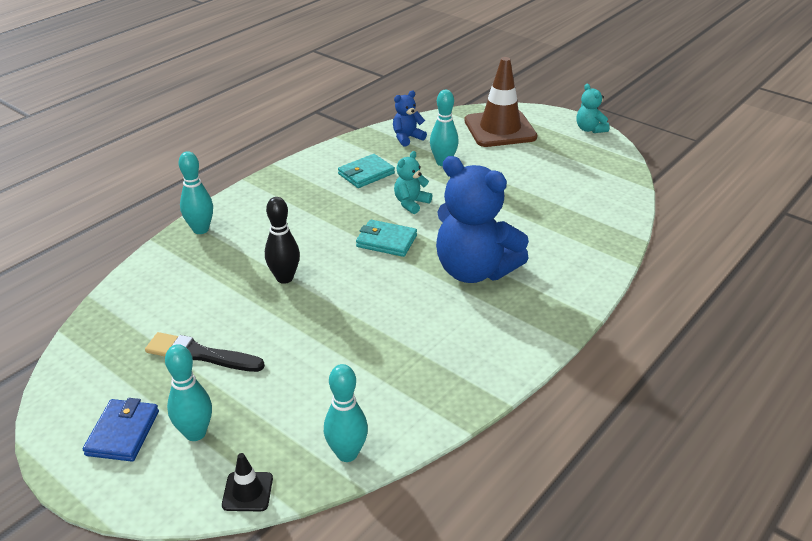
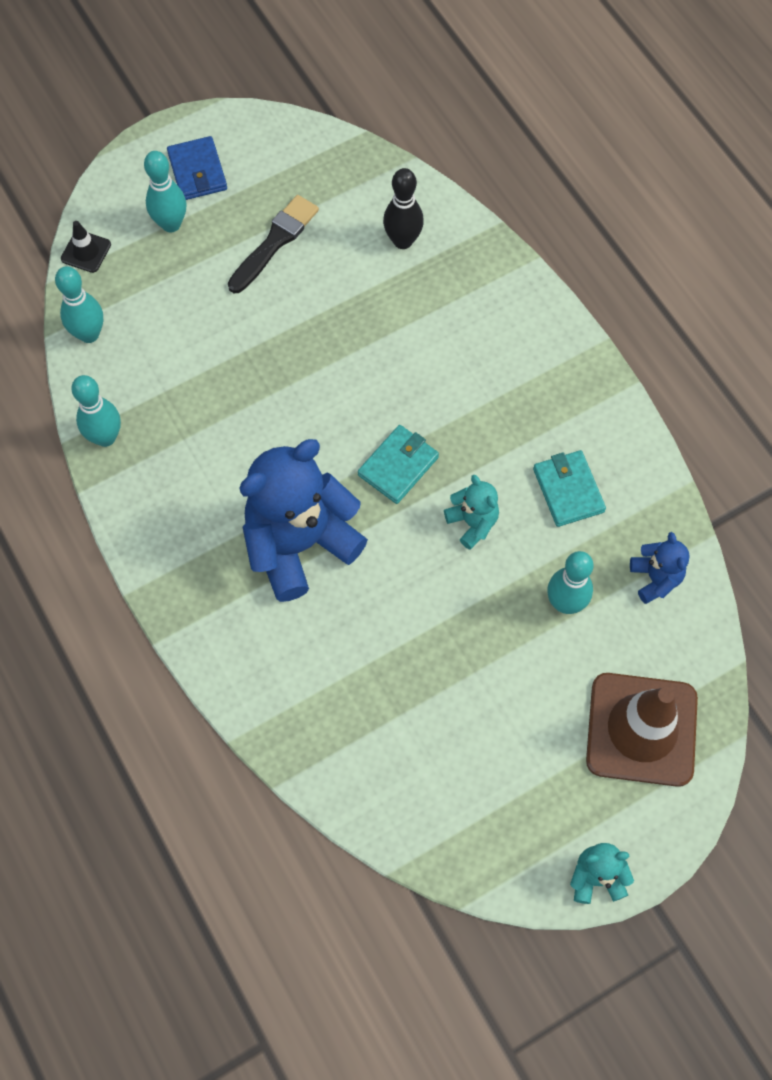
camera: 110 degrees right, 30 degrees up
(123, 433) = (197, 171): blue wallet -> blue wallet turned 45 degrees clockwise
(200, 229) = (501, 273): turquoise bowling pin -> turquoise bowling pin (105, 437)
(284, 278) = (368, 340): black bowling pin -> black bowling pin (403, 241)

